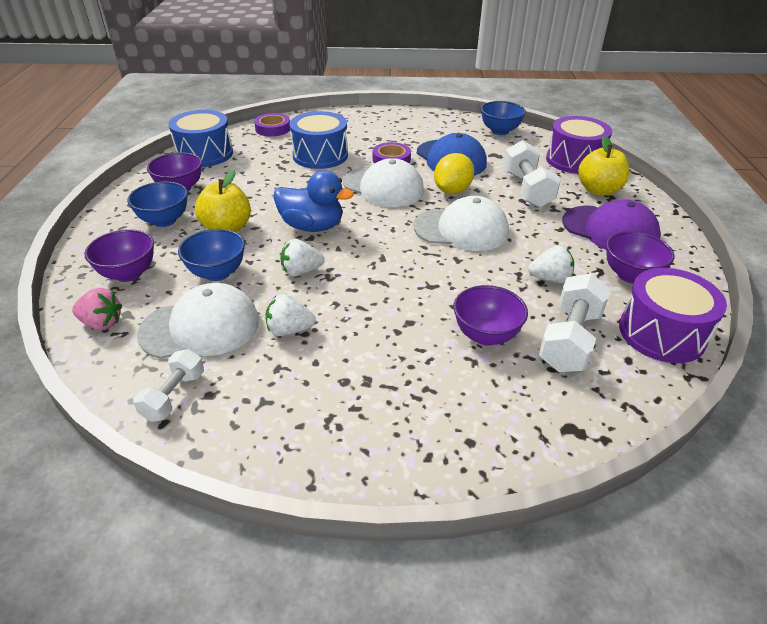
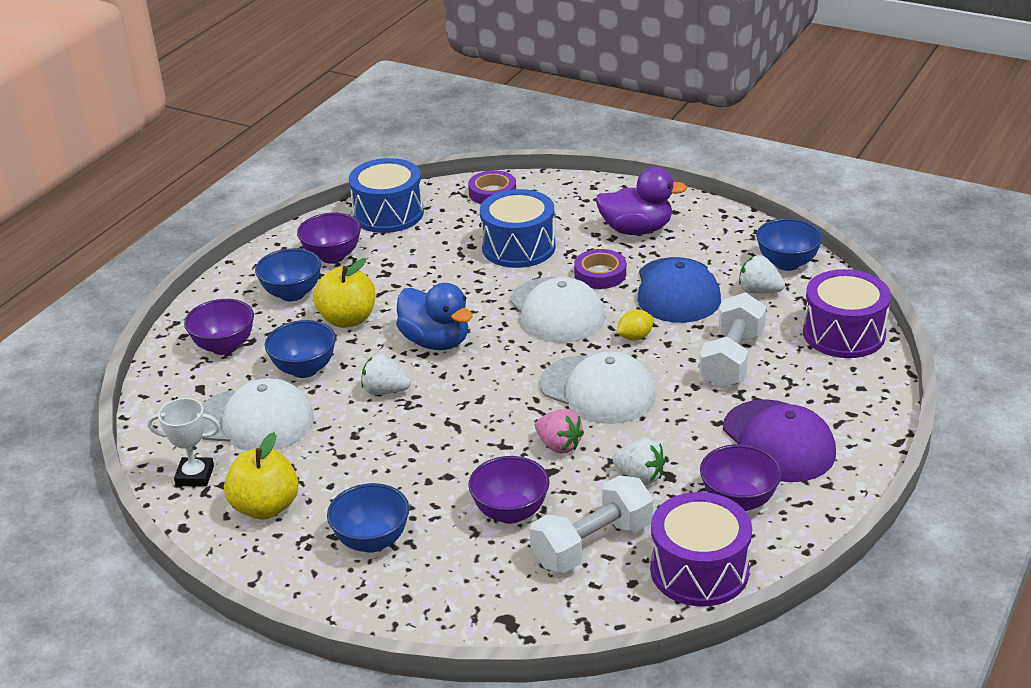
camera: 30 degrees right, 5 degrees down
(102, 323) = (175, 391): pink strawberry -> pink strawberry (559, 445)
(174, 396) = (195, 476): white dumbbell -> white trophy
(289, 330) = (329, 448): white strawberry -> white strawberry (759, 291)
(390, 131) = (636, 230): none -> purple duck
(394, 399) = (372, 541): none -> blue bowl
(452, 191) = (635, 337): yellow lemon -> yellow lemon, size x0.60
(598, 190) = (827, 385): yellow apple -> yellow apple (265, 507)

